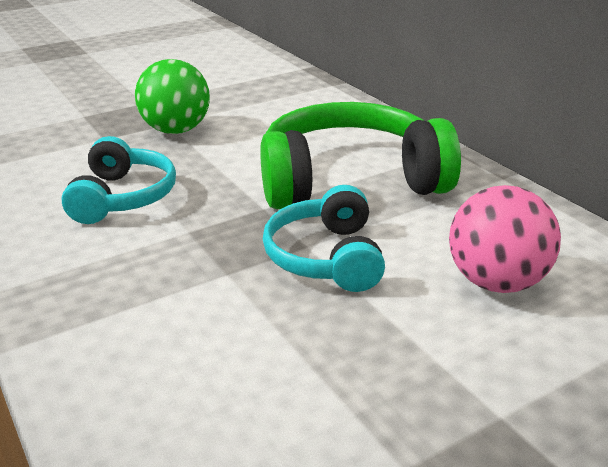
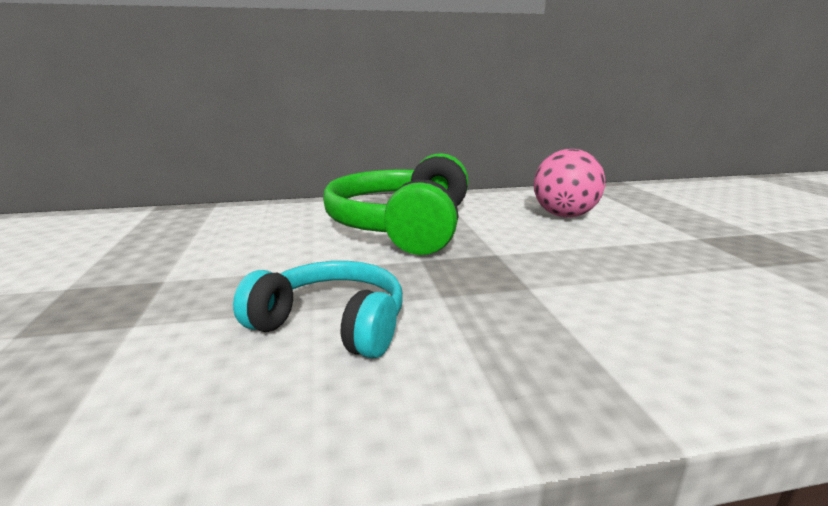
camera: 70 degrees left, 10 degrees down
(176, 130) = (193, 277): green ball -> none
(327, 257) = (518, 249): turquoise headphones -> none

